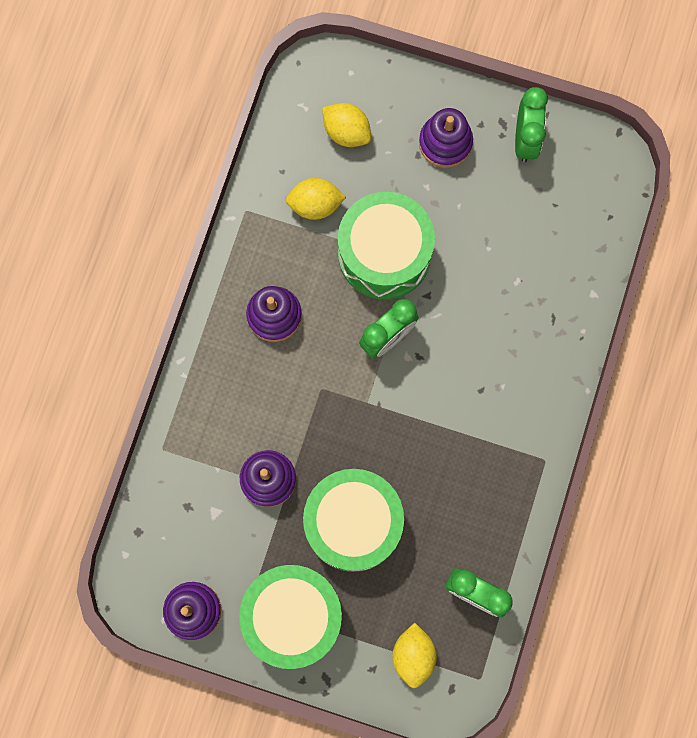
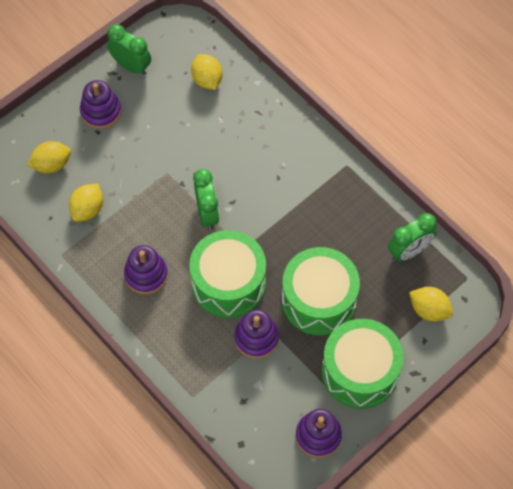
camera: 60 degrees left, 15 degrees down
(384, 254) = (150, 186): green drum -> green drum (228, 283)
(560, 235) = (207, 80): none -> yellow lemon

